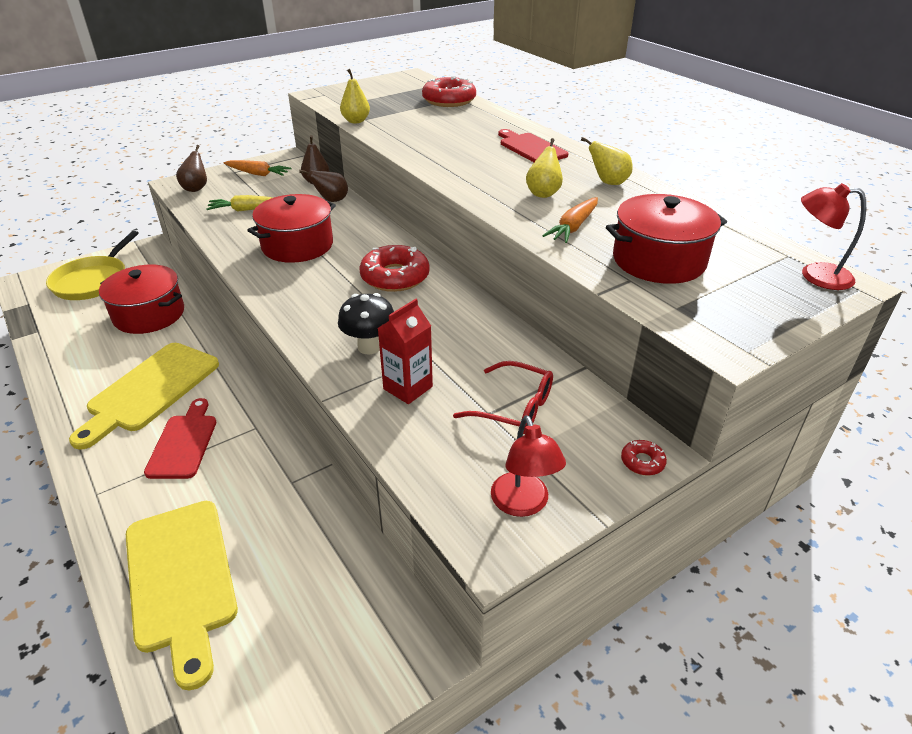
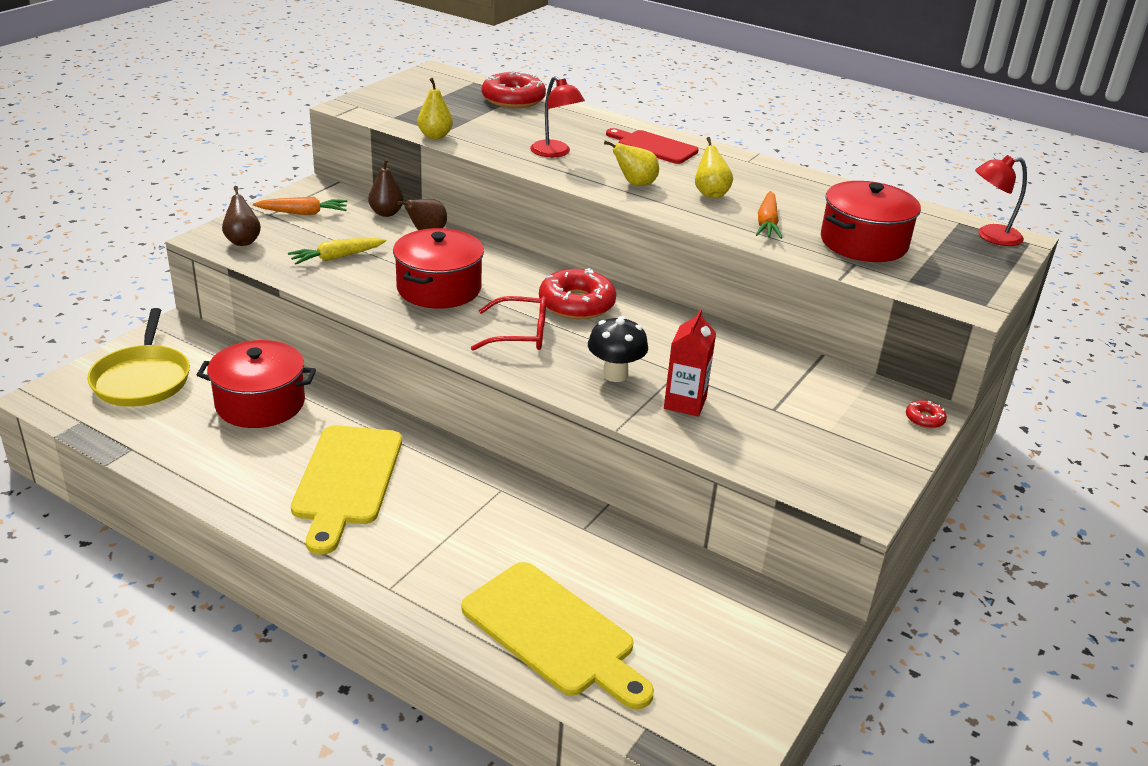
camera: 25 degrees left, 5 degrees down
(184, 443) = (438, 521): red cutting board -> none
(514, 408) = (792, 400): red glasses -> red glasses (520, 334)
(523, 504) = (860, 471): red lamp -> red lamp (555, 153)
(608, 182) = (759, 175): yellow pear -> yellow pear (635, 184)

